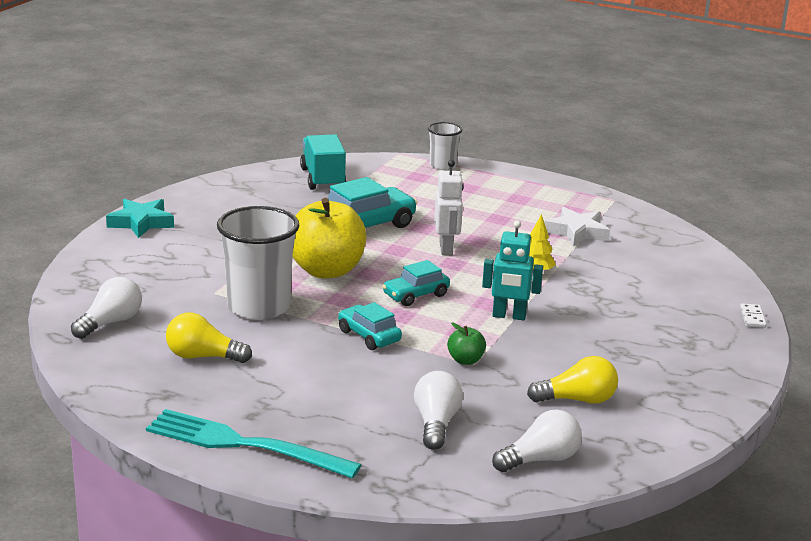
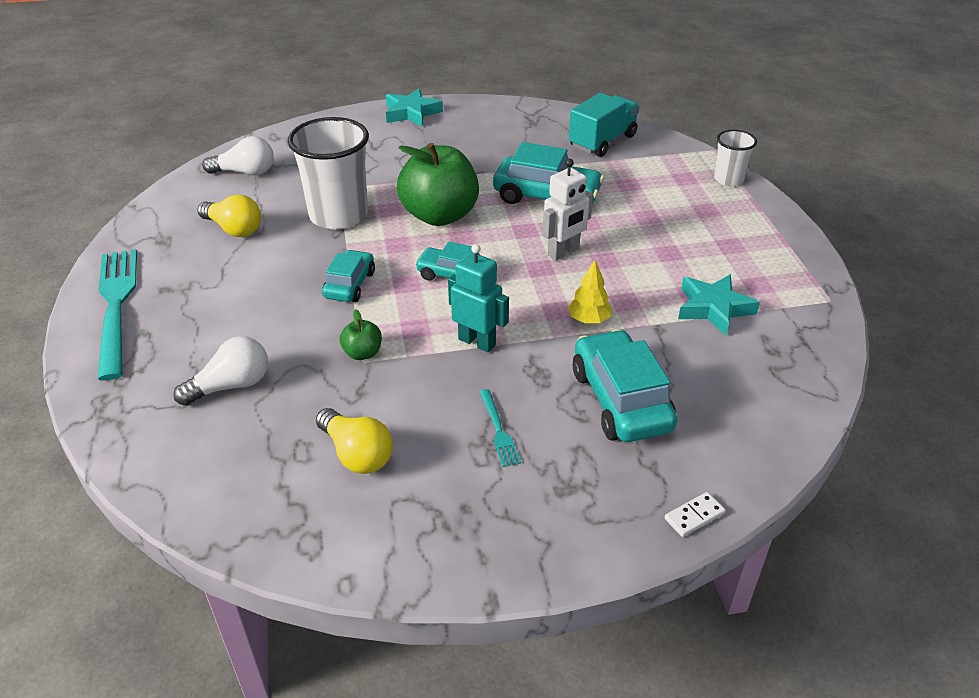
camera: 55 degrees right, 15 degrees up
(203, 357) = (234, 229): yellow light bulb -> yellow light bulb turned 150 degrees clockwise
(326, 270) = (439, 215): yellow apple -> green apple
(509, 316) = (477, 342): turquoise robot -> turquoise robot turned 150 degrees clockwise
(540, 459) = (219, 476): white light bulb -> none
(577, 232) = (713, 308): white star -> turquoise star
(612, 344) = (499, 431): none -> turquoise fork
(629, 296) = (620, 400): none -> turquoise car

